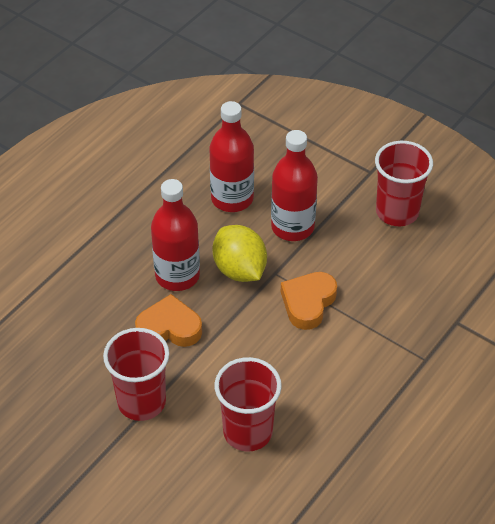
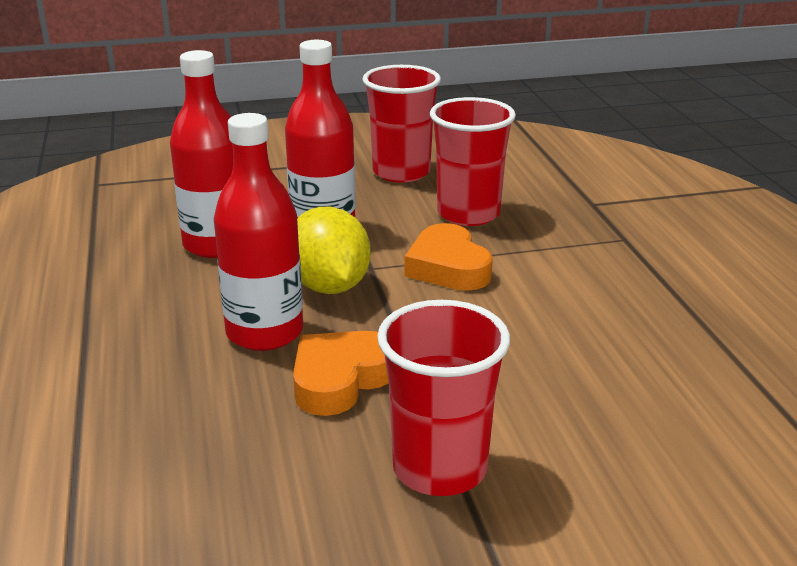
camera: 50 degrees left, 20 degrees down
(239, 270) = (329, 286): yellow lemon -> yellow lemon turned 60 degrees clockwise
(247, 432) = (604, 399): red cup -> red cup (468, 214)

